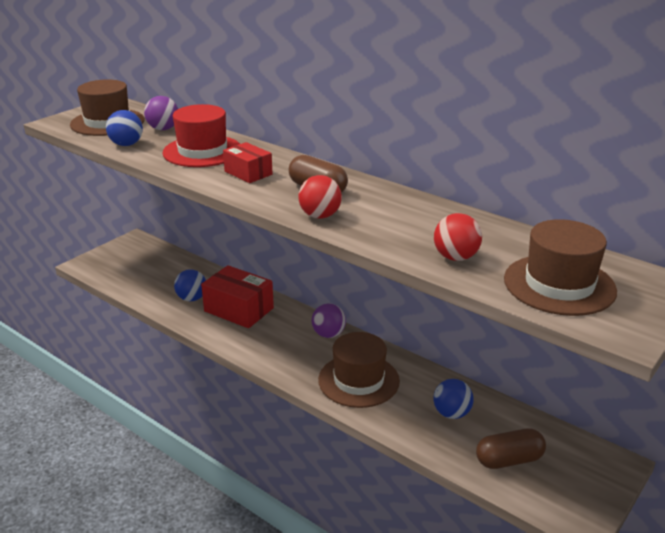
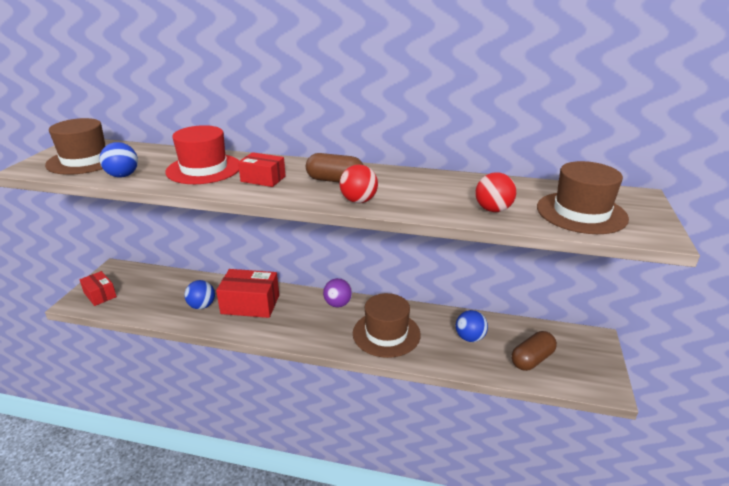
camera: 25 degrees left, 0 degrees up
(108, 263) = (100, 295): none -> red box
(163, 129) = (148, 157): purple ball -> none

